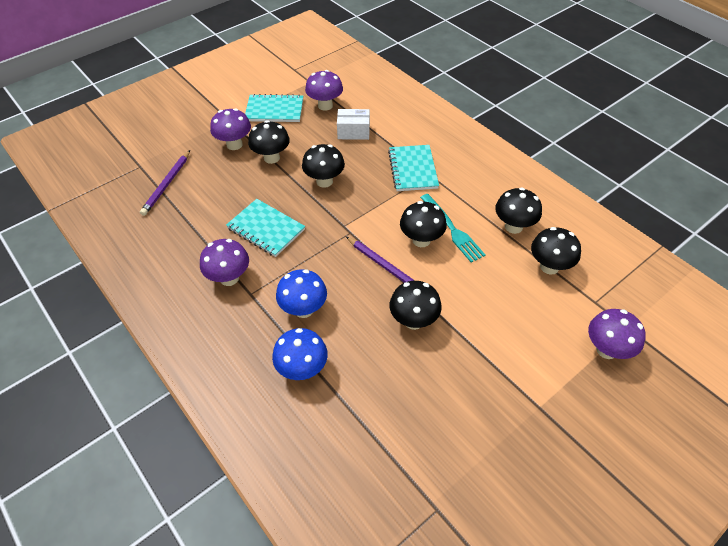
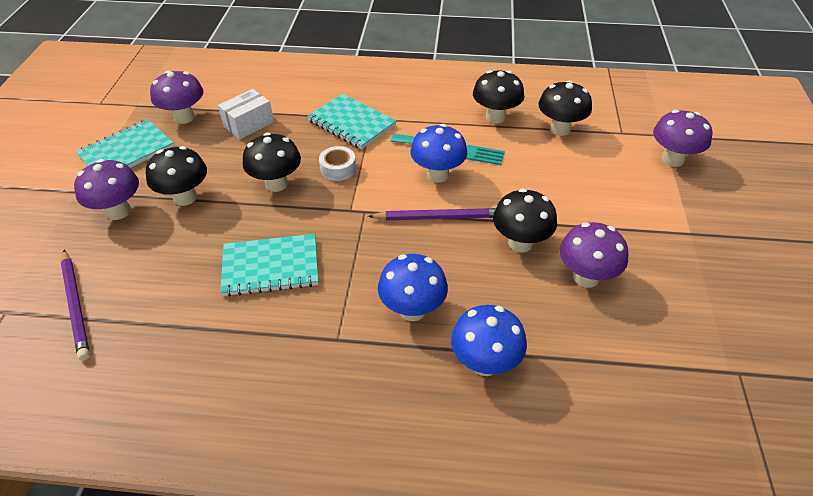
camera: 45 degrees left, 5 degrees down
(229, 278) = (292, 342): purple mushroom -> purple mushroom (586, 277)
(368, 195) = (338, 169): none -> white tape
(421, 240) = (437, 175): black mushroom -> blue mushroom

